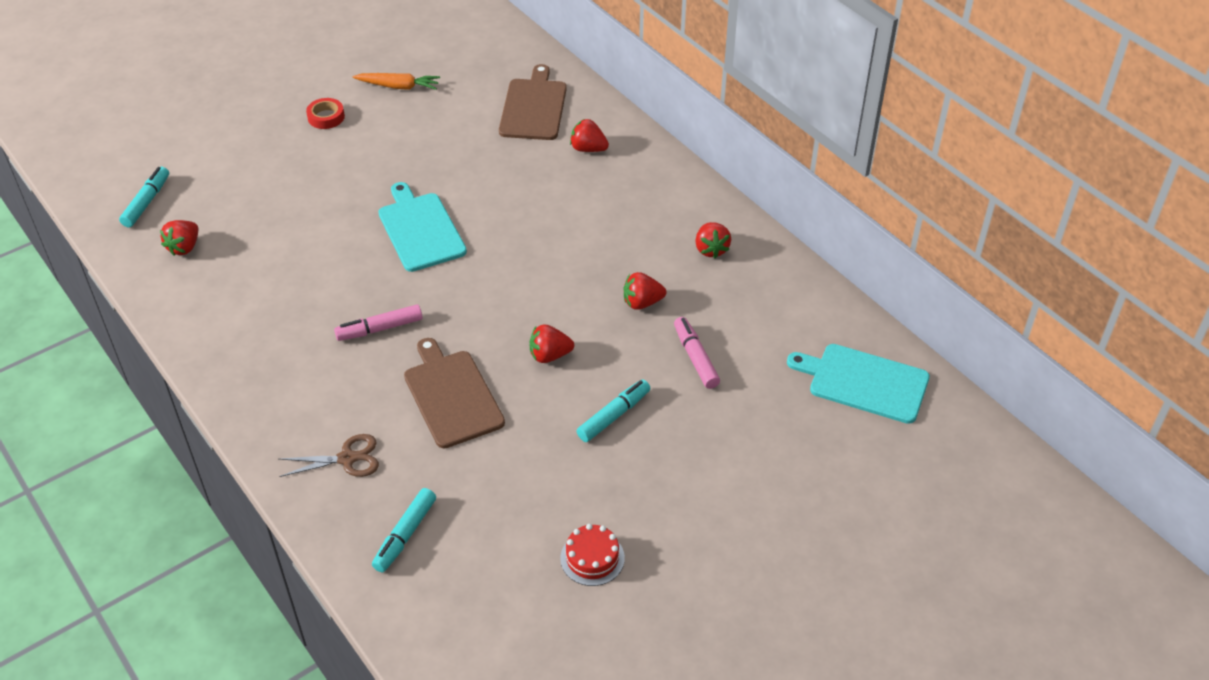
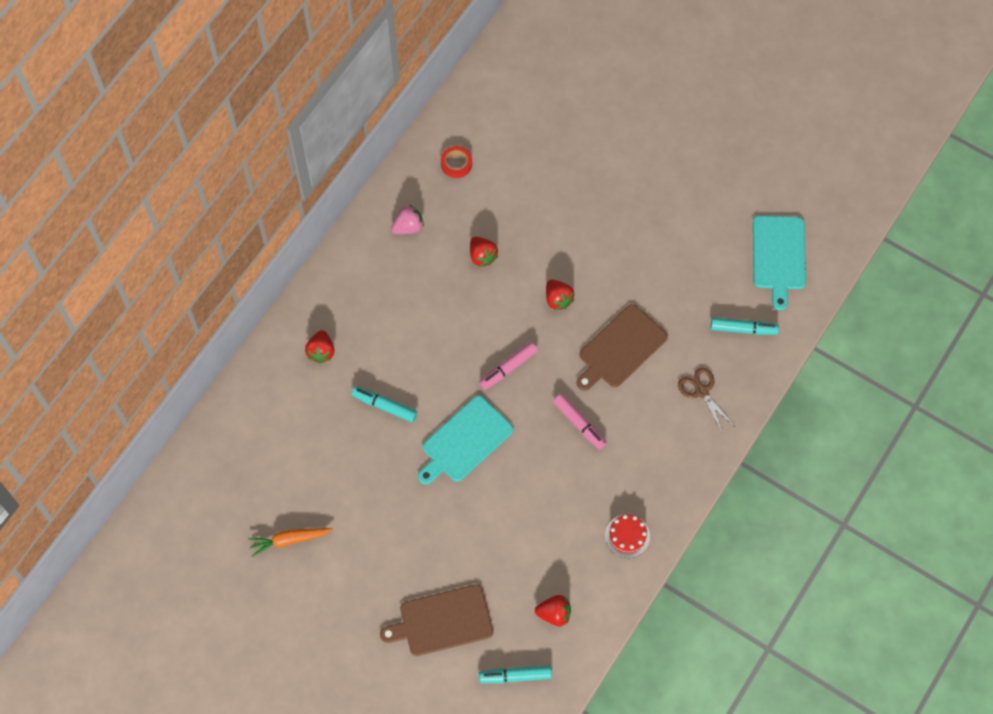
camera: 110 degrees left, 20 degrees up
(326, 117) = (353, 583): red tape -> red tape (456, 164)
(398, 86) = (289, 540): orange carrot -> orange carrot turned 90 degrees counterclockwise
(533, 107) = (280, 414): brown cutting board -> brown cutting board (442, 621)
(592, 558) = (711, 216): red cake -> red cake (627, 536)
(613, 416) = (595, 241): turquoise marker -> turquoise marker (384, 406)
(695, 358) = (522, 206): pink marker -> pink marker (508, 368)
(711, 249) = (408, 227): red strawberry -> pink strawberry
(864, 382) = (502, 100): turquoise cutting board -> turquoise cutting board (779, 256)

